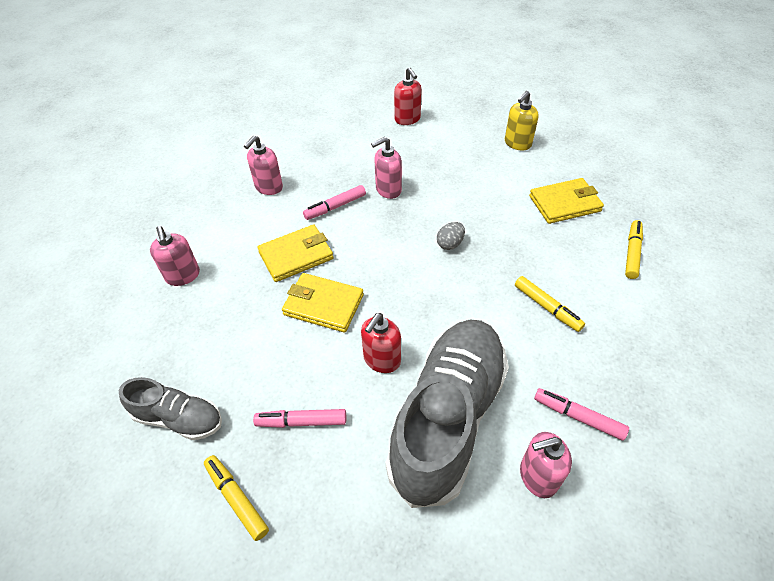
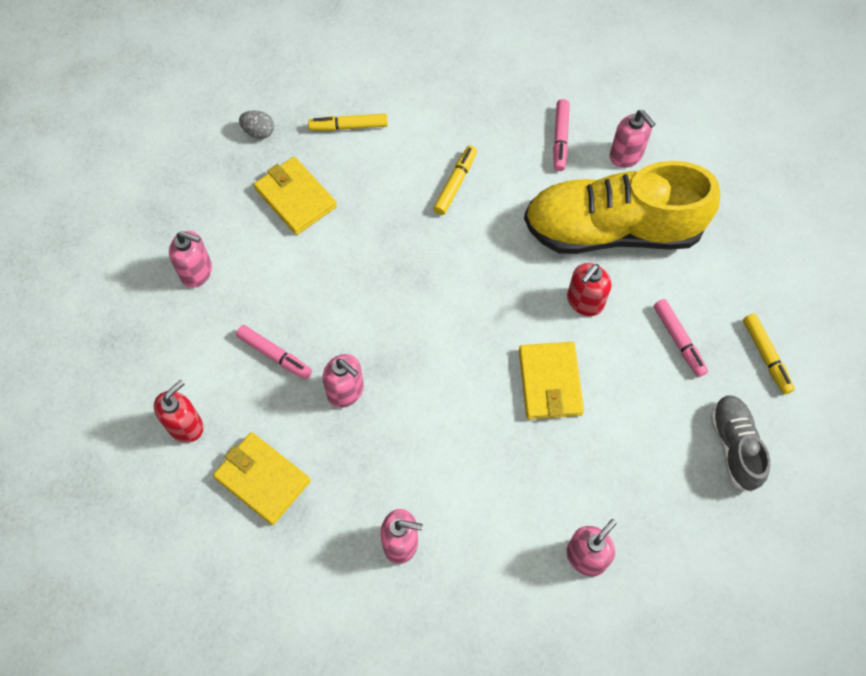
camera: 115 degrees left, 15 degrees up
(236, 499) = (766, 356): yellow marker -> yellow marker turned 45 degrees counterclockwise
(296, 256) = (498, 445): yellow wallet -> yellow wallet (262, 479)
(335, 207) = (402, 440): pink marker -> pink marker (275, 355)
(381, 360) = (584, 302): red soap dispenser -> red soap dispenser turned 120 degrees clockwise
(448, 418) = (612, 229): grey shoe -> yellow shoe
(450, 244) = (408, 292): grey egg -> grey egg (259, 132)
(517, 143) = (197, 271): yellow soap dispenser -> pink soap dispenser

